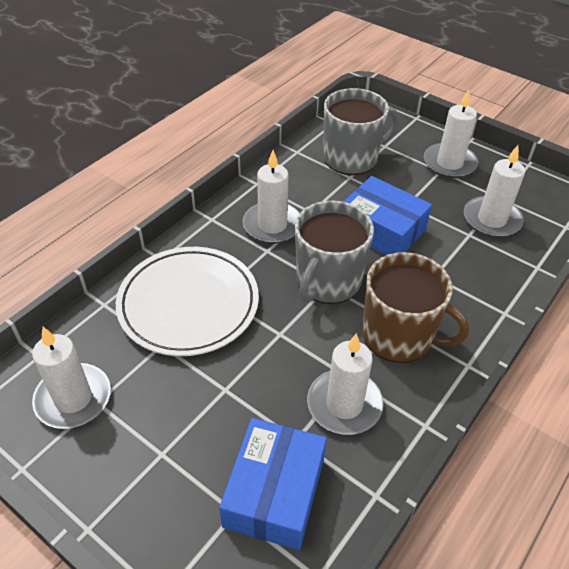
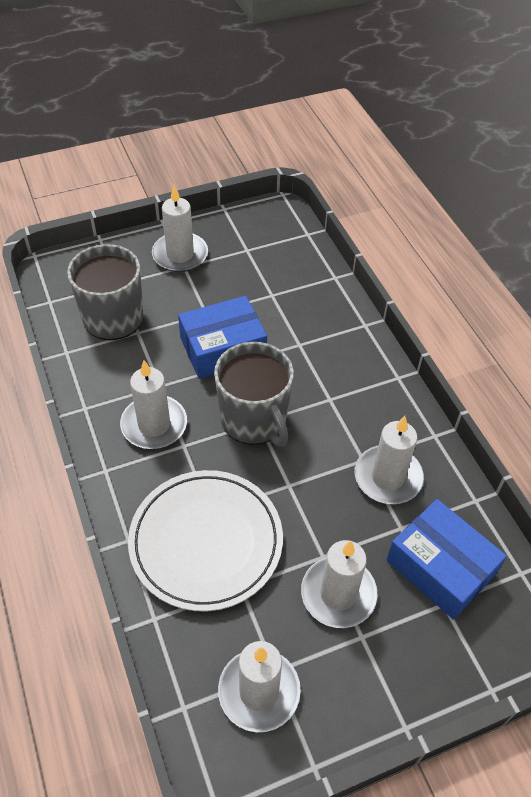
camera: 60 degrees left, 5 degrees up
(399, 335) = (344, 403): brown mug -> none
(491, 220) = (267, 271): white candle -> white candle (338, 594)

